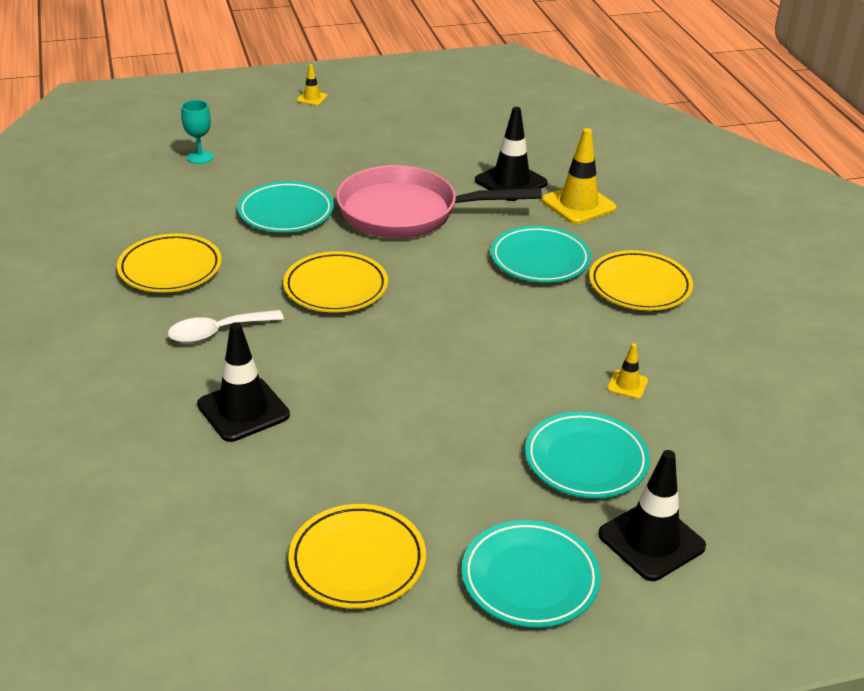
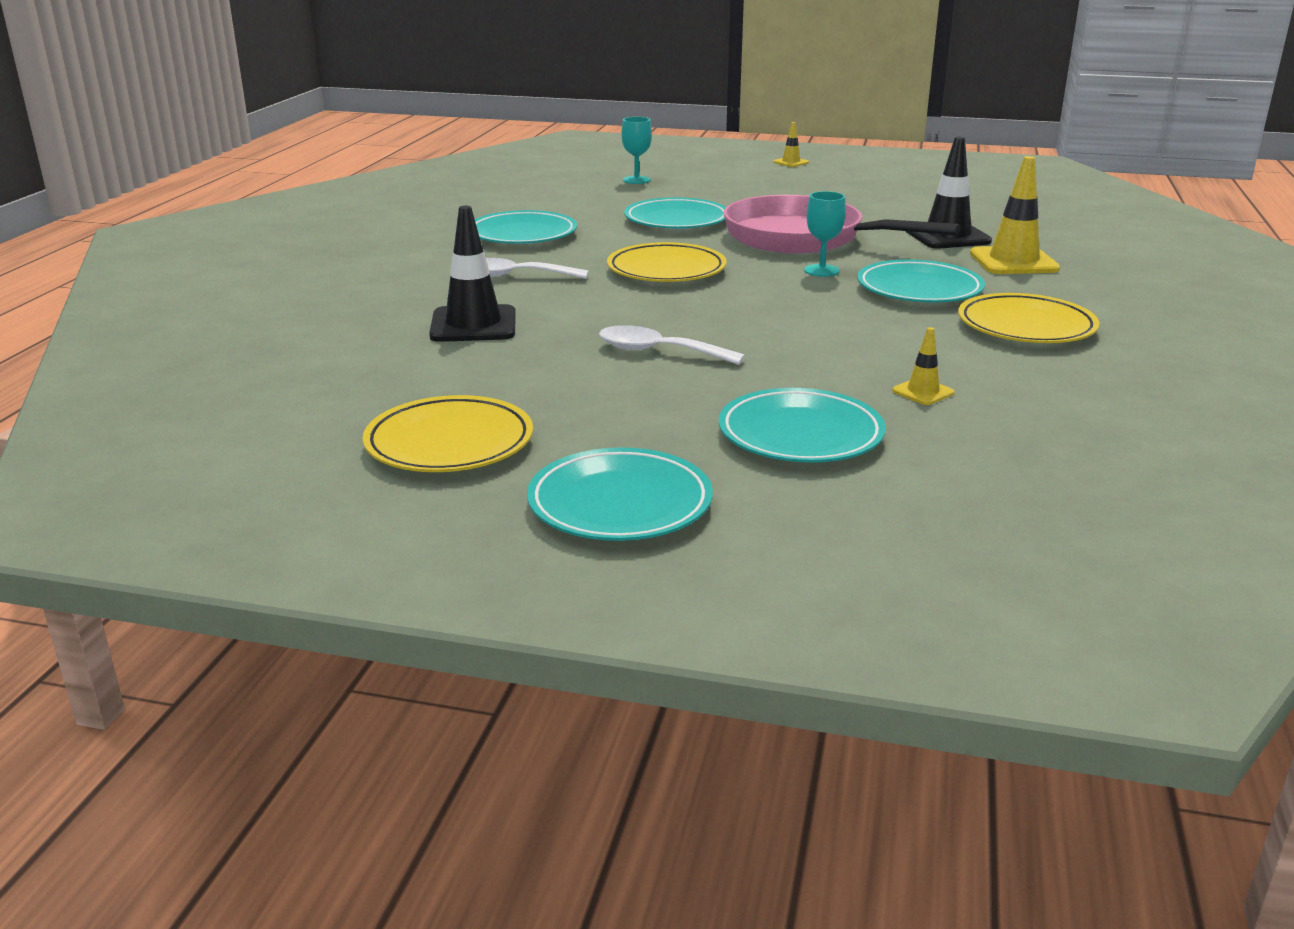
camera: 30 degrees right, 10 degrees down
(170, 268) = (522, 234): yellow plate -> turquoise plate
(416, 397) = (658, 351): none -> white spoon
(454, 254) = (821, 270): none -> turquoise goblet
(651, 540) = (809, 514): black traffic cone -> none

